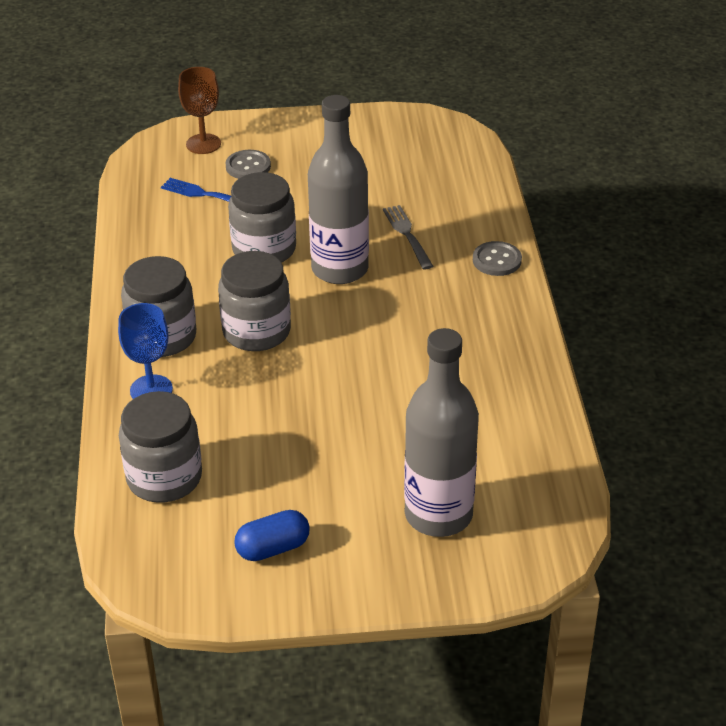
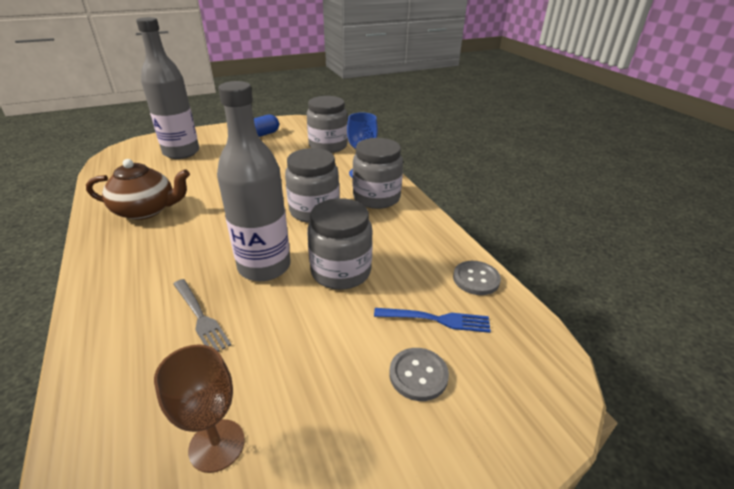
camera: 160 degrees right, 5 degrees down
(203, 144) = (501, 402): brown goblet -> brown goblet (217, 445)
(478, 377) = (146, 210): none -> brown teapot
(497, 260) = (103, 306): grey button -> grey button (476, 279)

